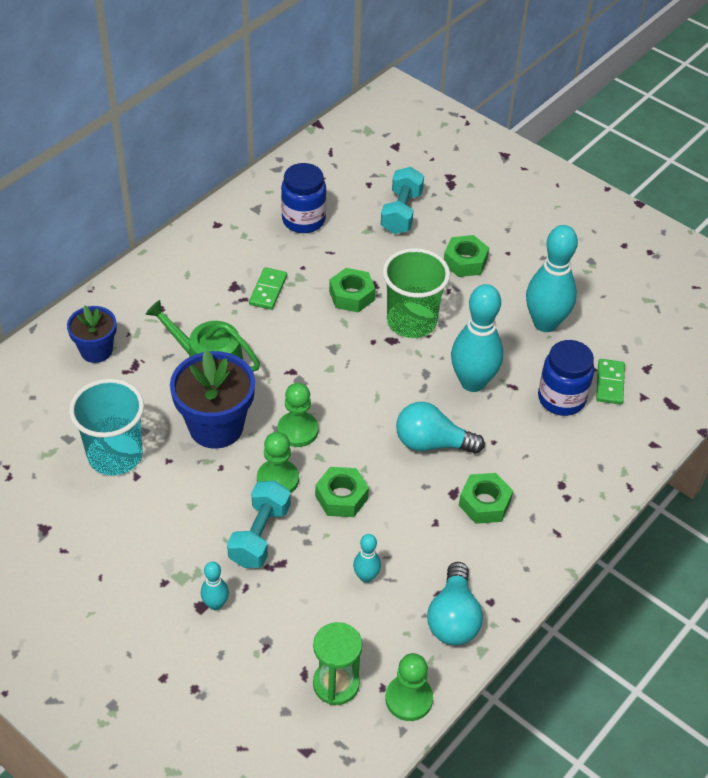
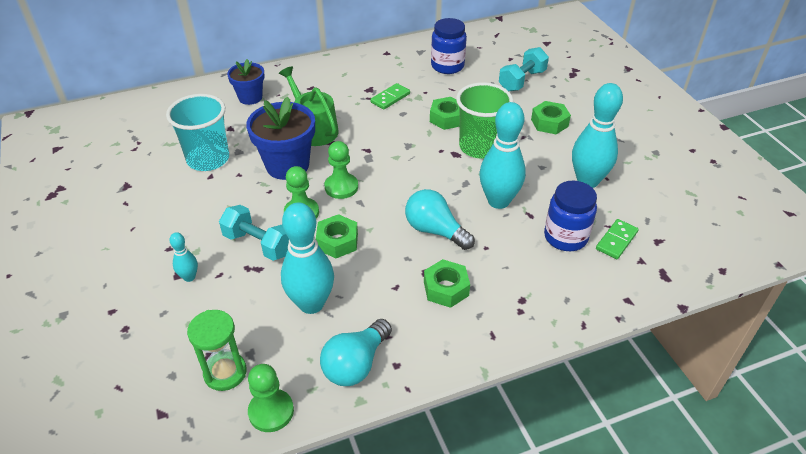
camera: 30 degrees right, 5 degrees down
(260, 535) = (258, 244): turquoise dumbbell -> turquoise dumbbell turned 75 degrees clockwise
(366, 577) = (311, 304): turquoise bowling pin -> turquoise bowling pin, size x2.10

